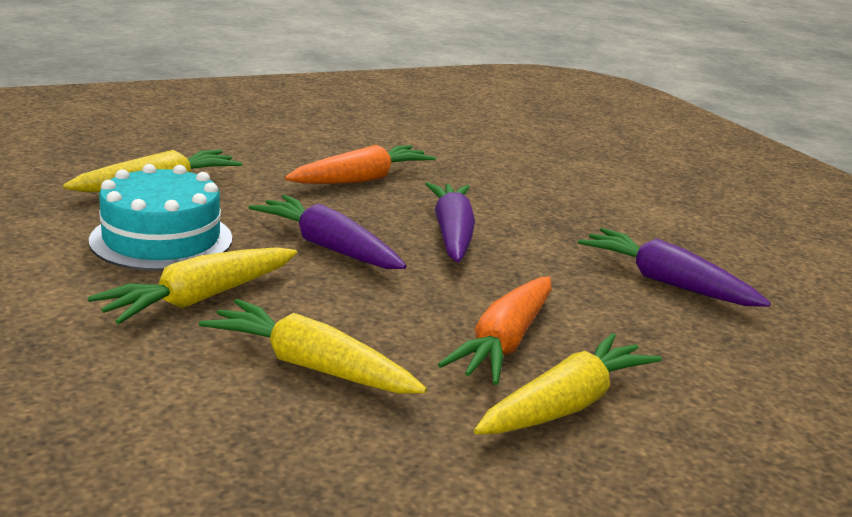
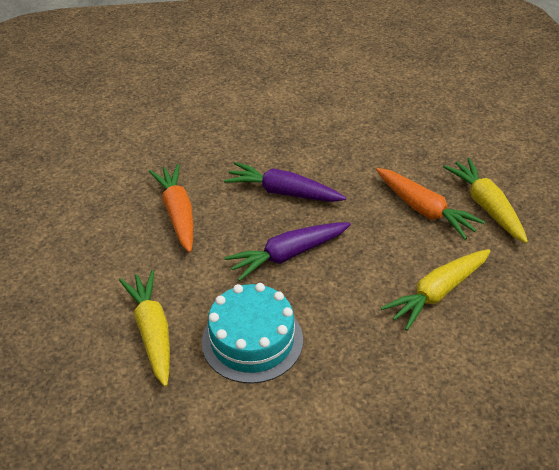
camera: 65 degrees left, 20 degrees up
(199, 299) = (348, 331): yellow carrot -> none
(666, 282) = (369, 126): purple carrot -> none

